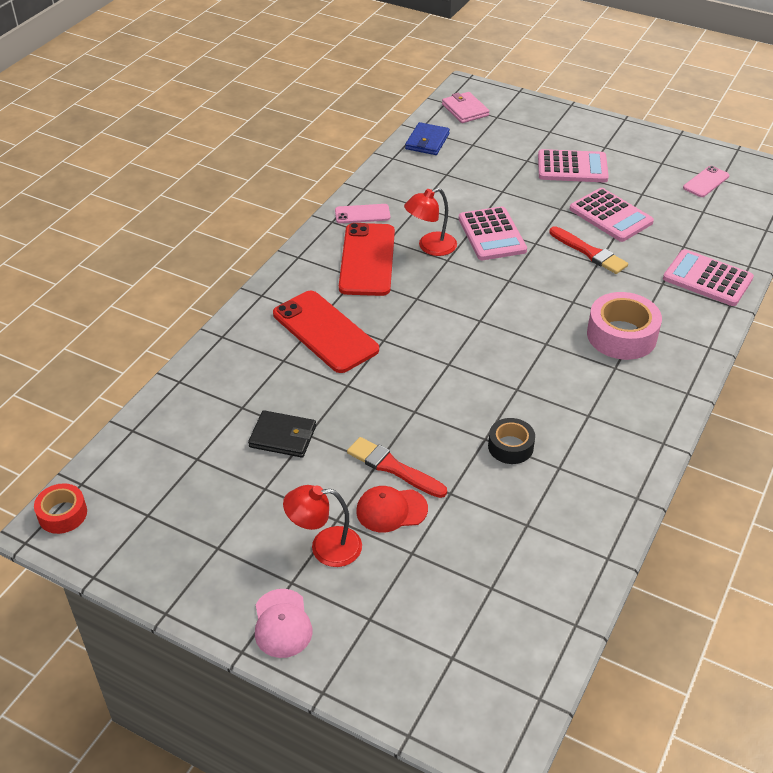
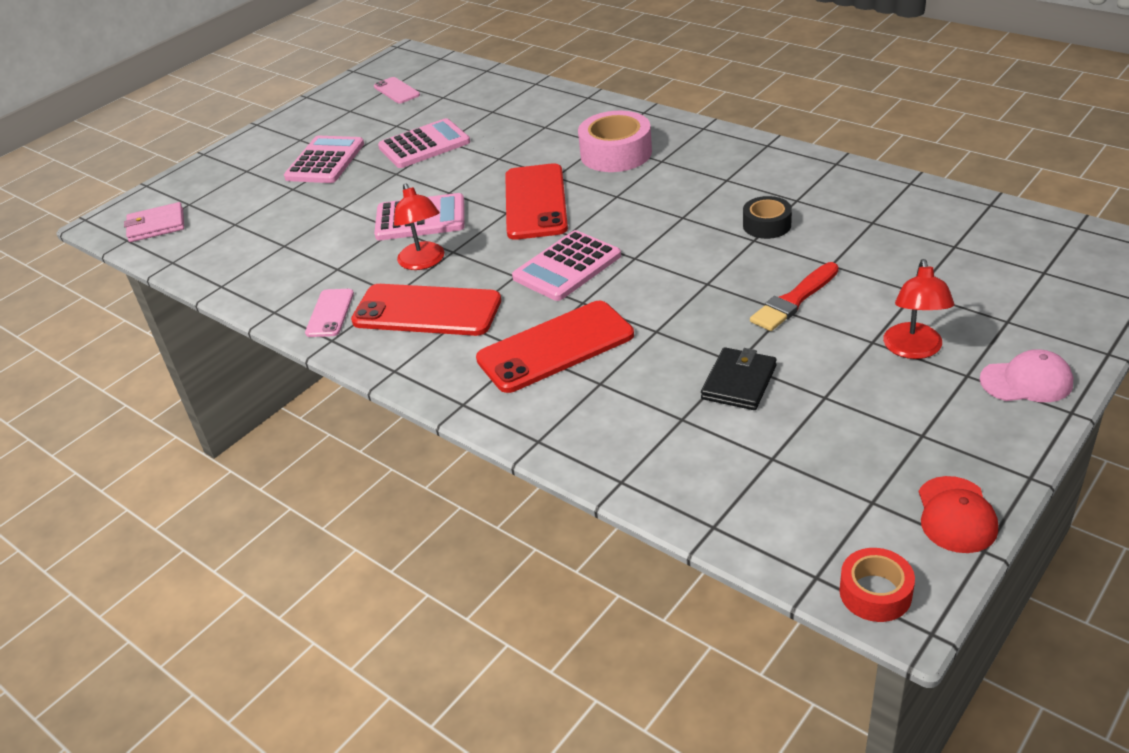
camera: 75 degrees left, 5 degrees down
(391, 510) = (856, 303): red cap -> red cap (956, 515)
(427, 141) = (204, 257): blue wallet -> none
(527, 295) = (535, 202): none -> red phone
(589, 252) = (480, 161): red brush -> none
(707, 279) = (546, 104): pink calculator -> pink calculator (567, 267)

